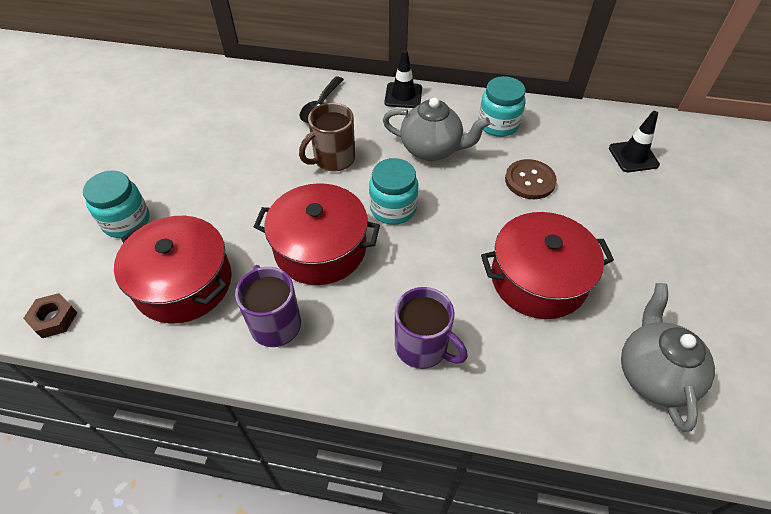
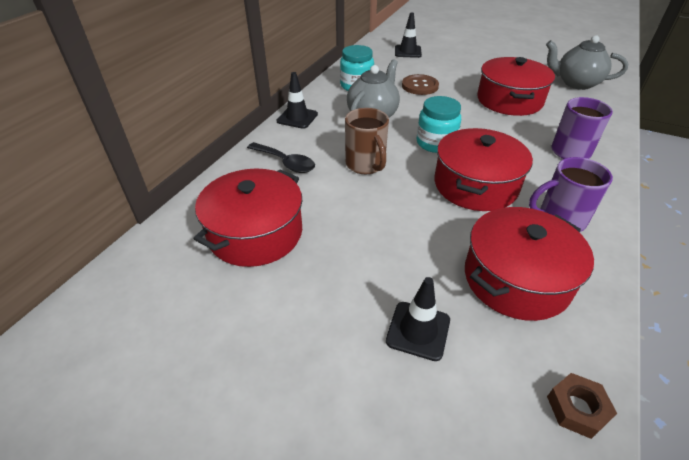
camera: 75 degrees left, 10 degrees down
(126, 221) = (418, 330): turquoise jar -> black traffic cone
(222, 114) = (255, 233): none -> red pot

